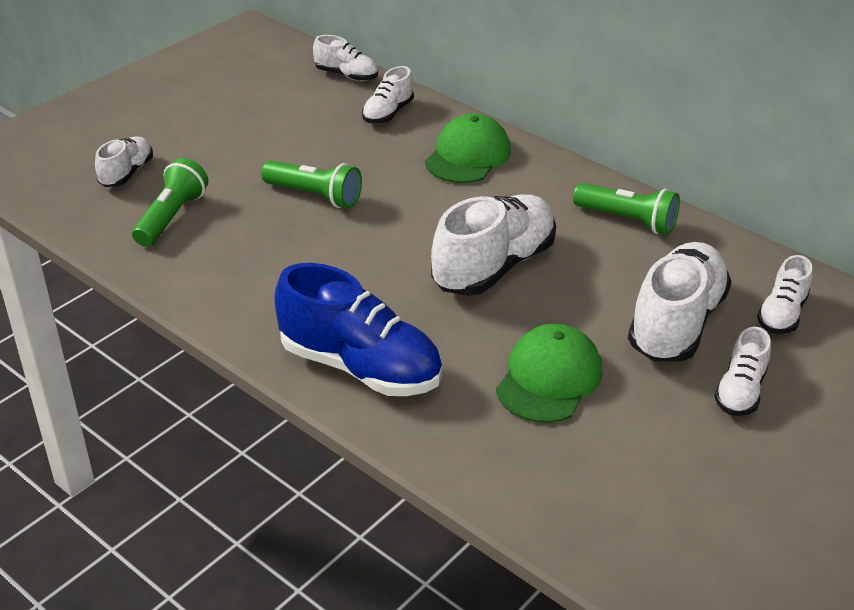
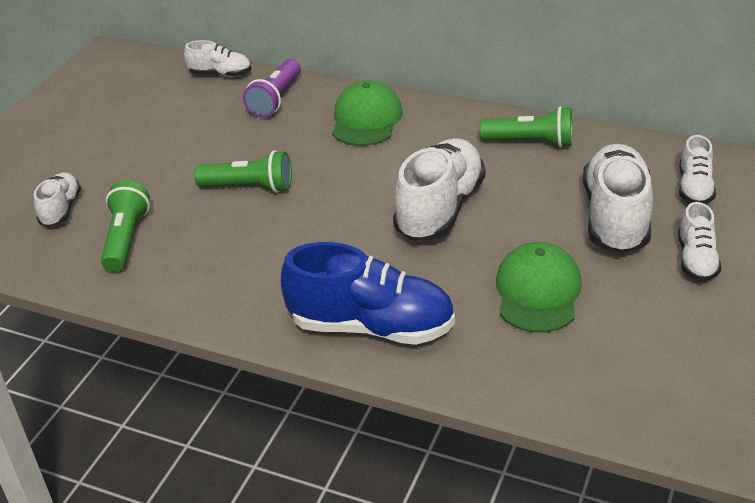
camera: 15 degrees left, 0 degrees up
(388, 113) = (276, 99): white shoe -> purple flashlight

